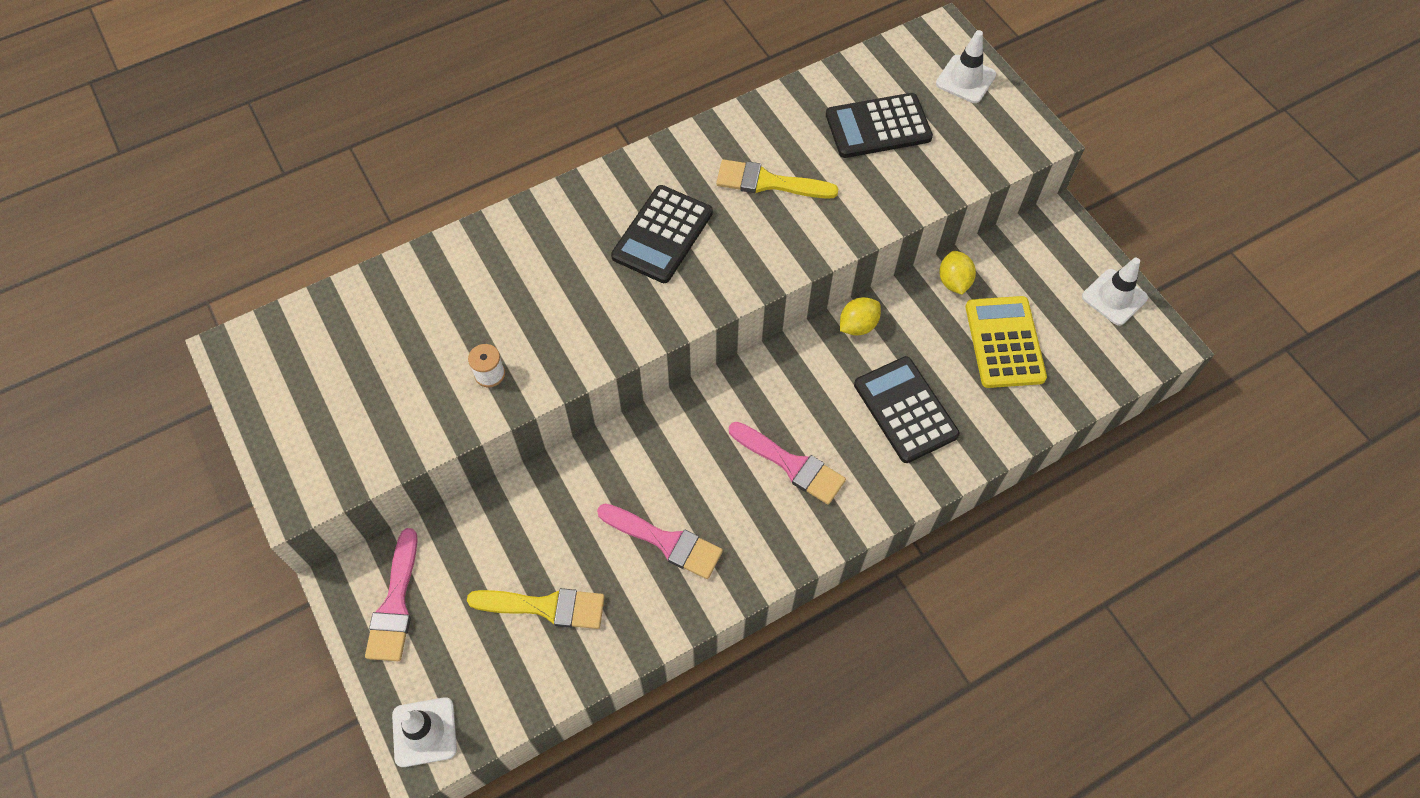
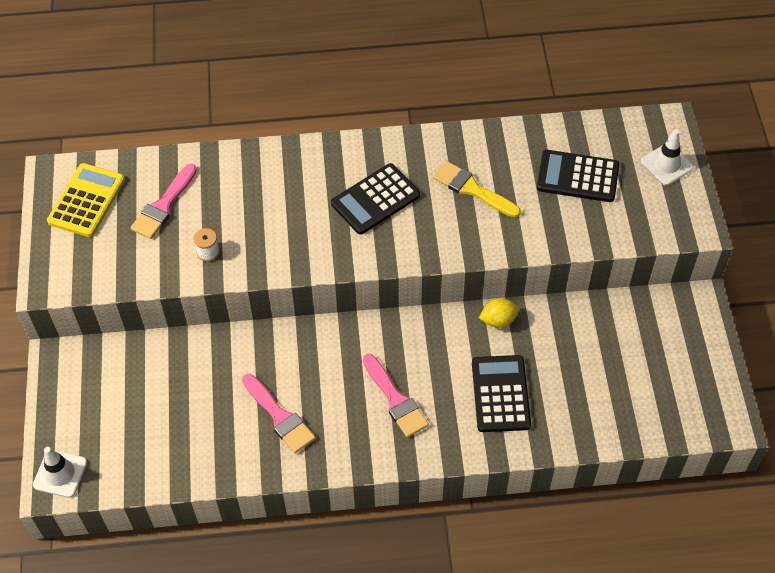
camera: 25 degrees right, 5 degrees down
(395, 604) = (81, 384): pink brush -> pink brush (163, 205)
(545, 607) = (177, 426): yellow brush -> none
(954, 282) = (590, 315): yellow lemon -> none
(1004, 342) = (604, 374): yellow calculator -> yellow calculator (86, 201)
(1114, 297) = (711, 374): white traffic cone -> none

